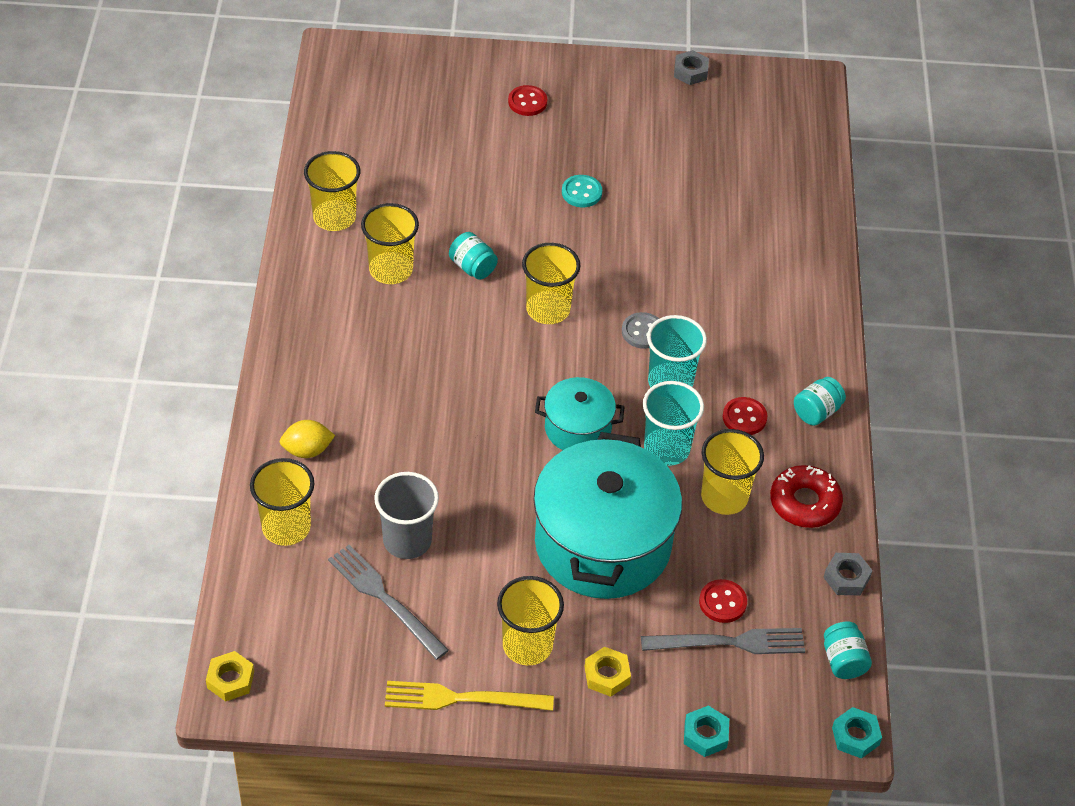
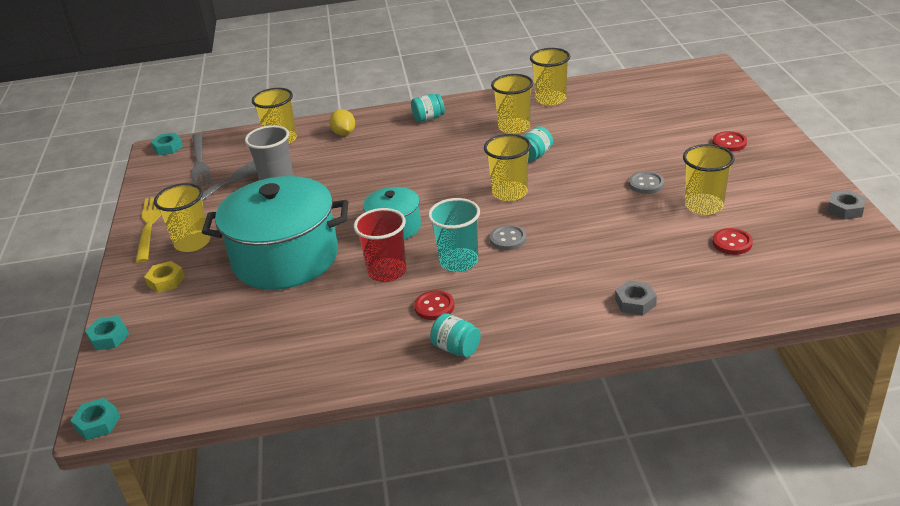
camera: 85 degrees right, 15 degrees down
(230, 680) = (168, 148): yellow nut -> turquoise nut
(581, 192) = (646, 184): turquoise button -> grey button
(666, 448) = (387, 272): turquoise cup -> red cup
(722, 602) = (235, 326): red button -> red button (732, 243)
(724, 497) = (344, 309): yellow cup -> yellow cup (704, 206)
(729, 643) = (195, 336): grey fork -> grey fork (199, 162)
(805, 503) = (347, 356): red donut -> none
(843, 661) = (176, 405): turquoise jar -> turquoise jar (428, 118)
(846, 578) = (266, 394): grey nut -> grey nut (635, 302)

